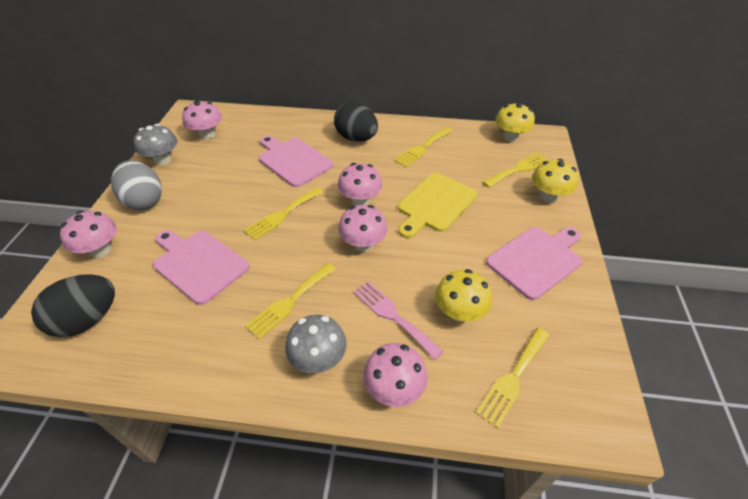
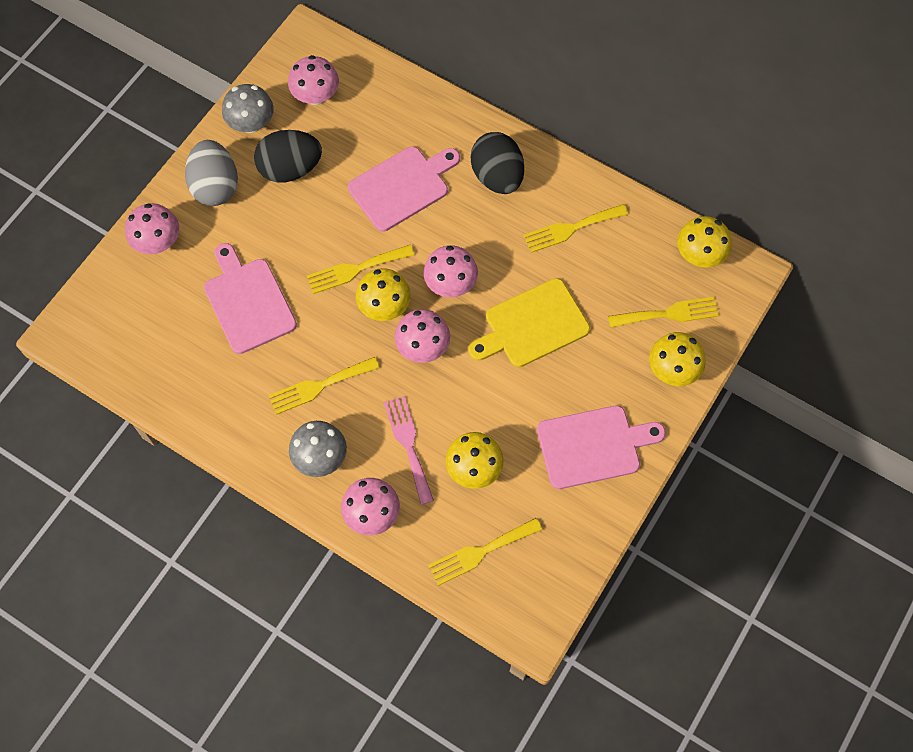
camera: 25 degrees right, 20 degrees up
(88, 320) = (132, 326): black egg -> black egg (290, 169)
(293, 161) = (402, 186): pink cutting board -> pink cutting board turned 75 degrees clockwise
(317, 229) = (384, 306): none -> yellow mushroom

